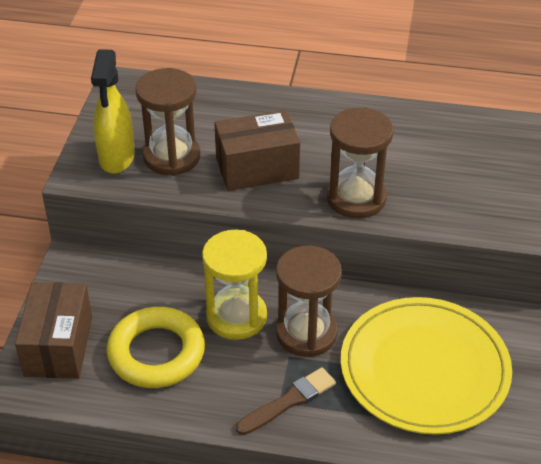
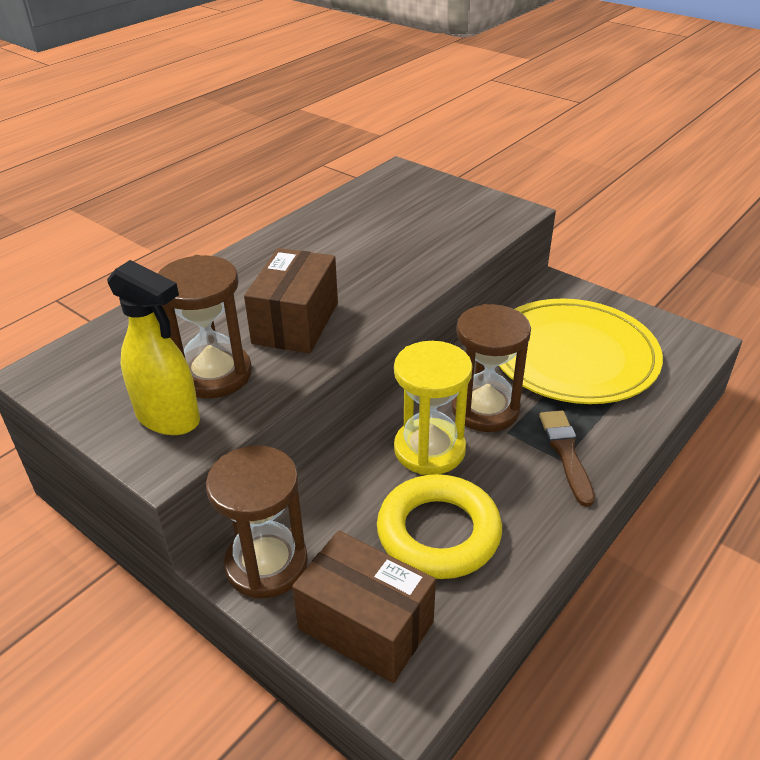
camera: 60 degrees left, 5 degrees down
(356, 198) = (396, 281): brown hourglass -> brown hourglass (266, 564)

